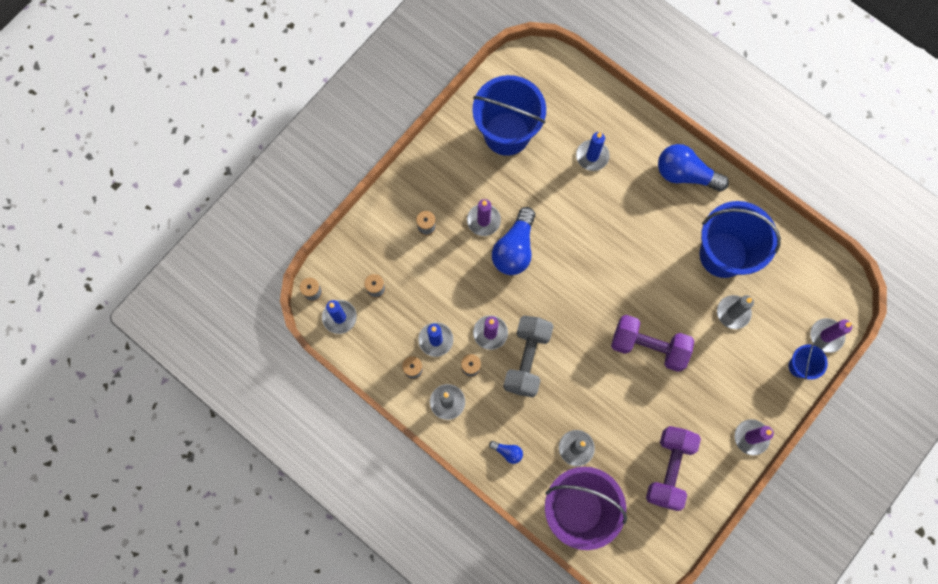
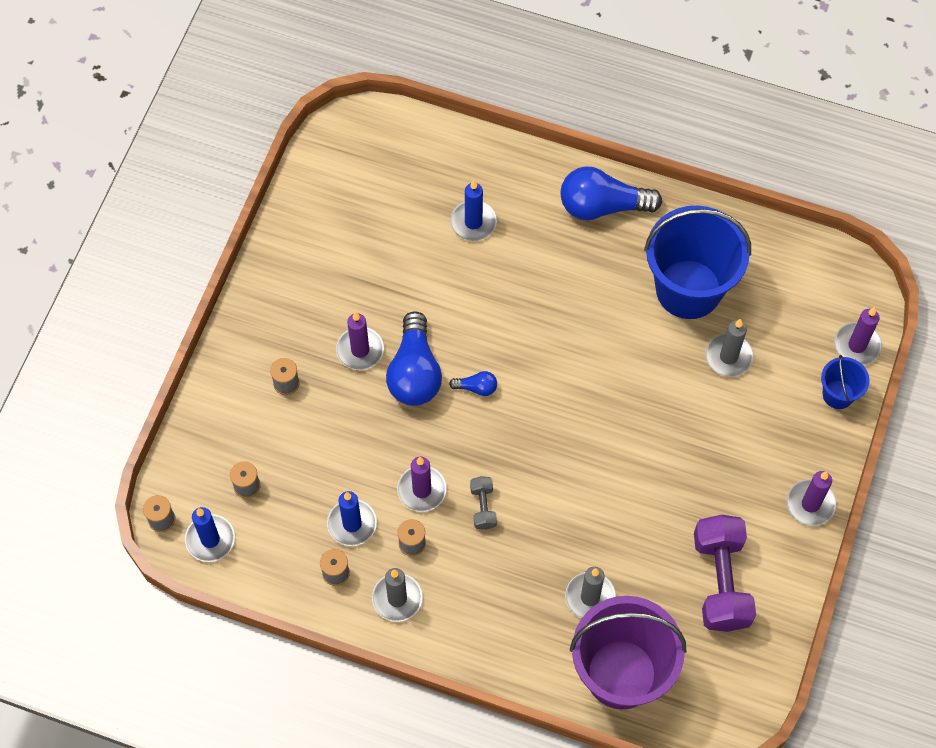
camera: 20 degrees left, 10 degrees down
(507, 134) = (350, 230): blue bucket -> none
(507, 452) = (501, 634): blue light bulb -> blue light bulb (476, 387)
(527, 359) = (483, 507): grey dumbbell -> grey dumbbell, size x0.47
(648, 346) = (636, 436): purple dumbbell -> none

